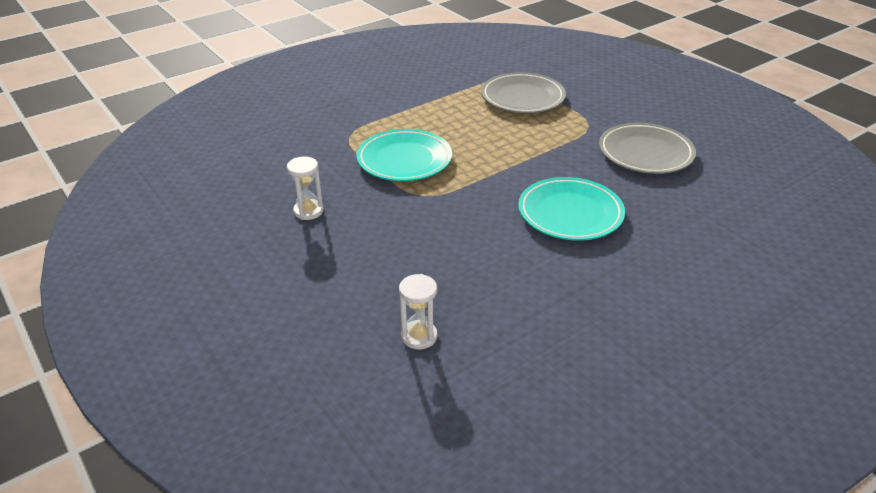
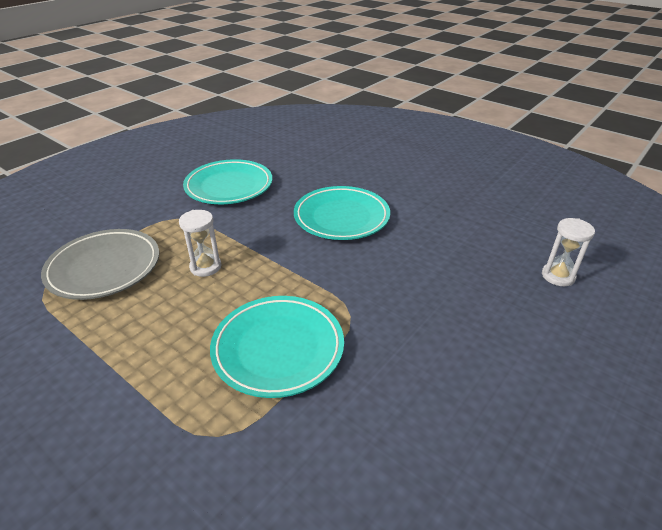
camera: 105 degrees left, 0 degrees up
(308, 211) = (436, 421): white hourglass -> white hourglass (205, 267)
(645, 153) = (229, 186): grey plate -> turquoise plate

